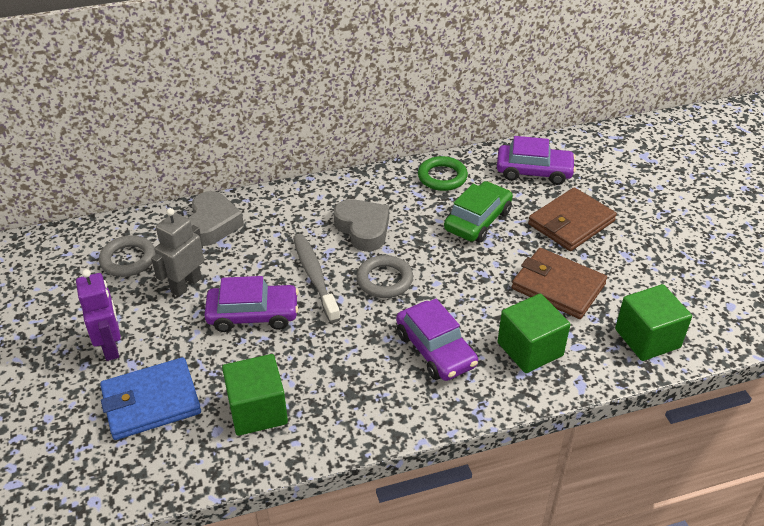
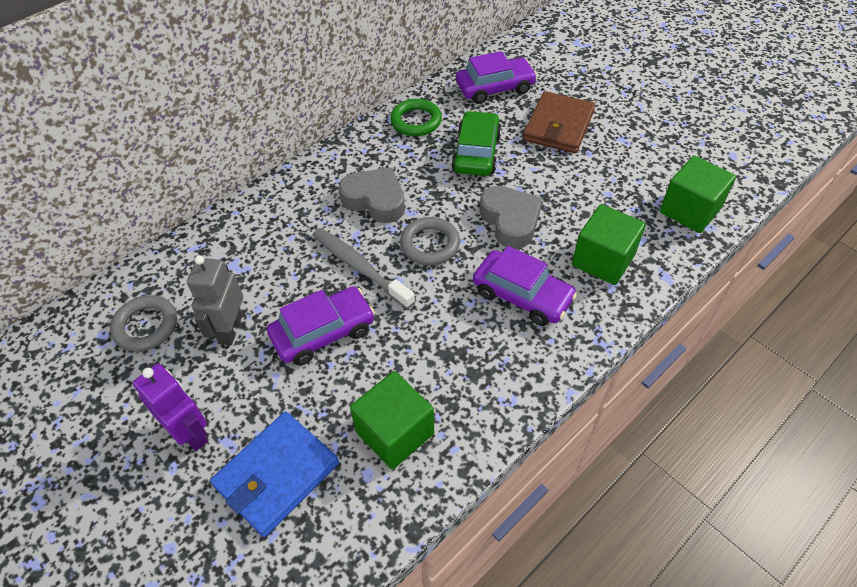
camera: 25 degrees left, 10 degrees up
(213, 224) = (216, 251): grey heart -> grey heart (510, 221)
(558, 286) = (587, 190): brown wallet -> none

